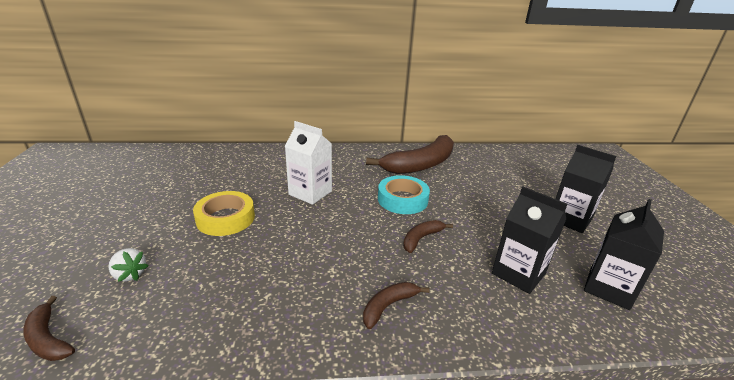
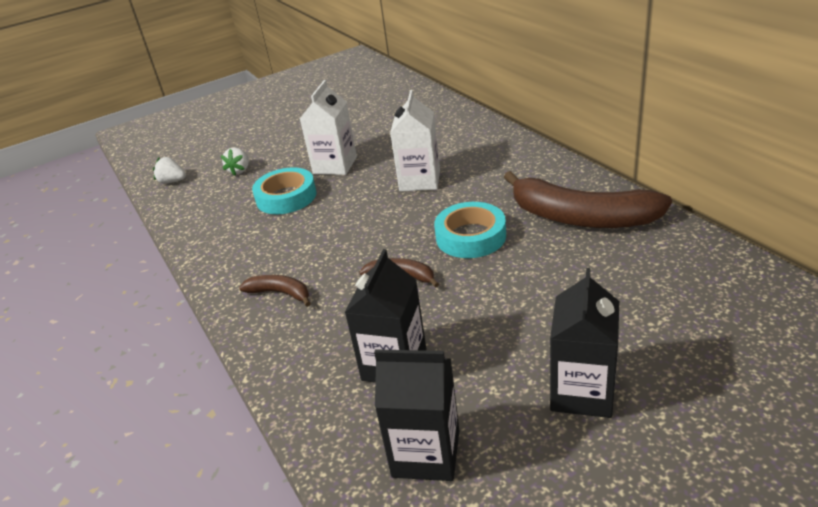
camera: 70 degrees right, 5 degrees up
(48, 339) = (172, 181): brown banana -> white strawberry
(225, 218) = (335, 165): yellow tape -> white carton
(235, 259) = (286, 197): none -> turquoise tape

